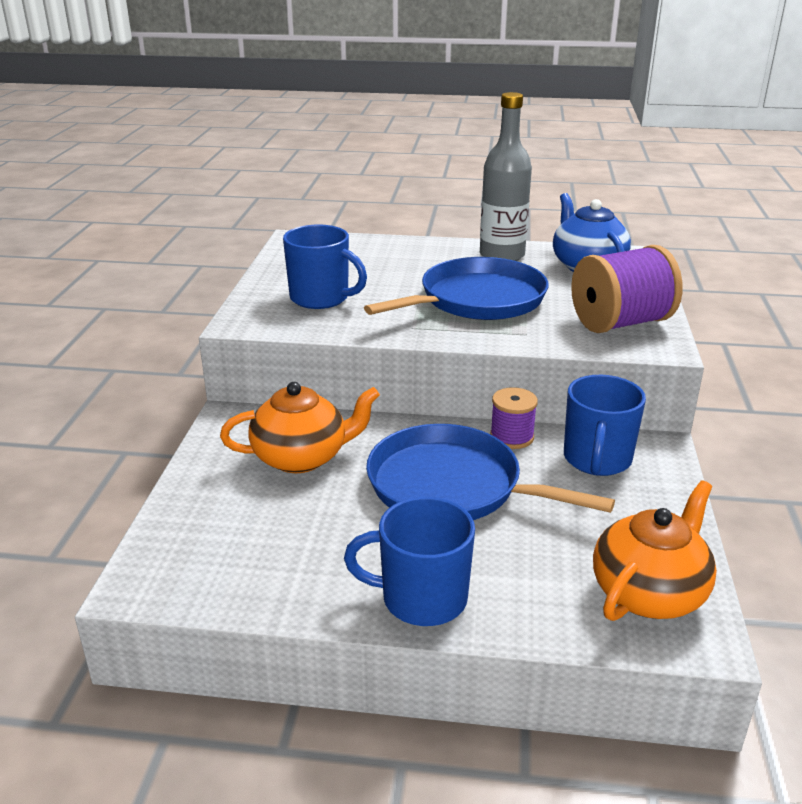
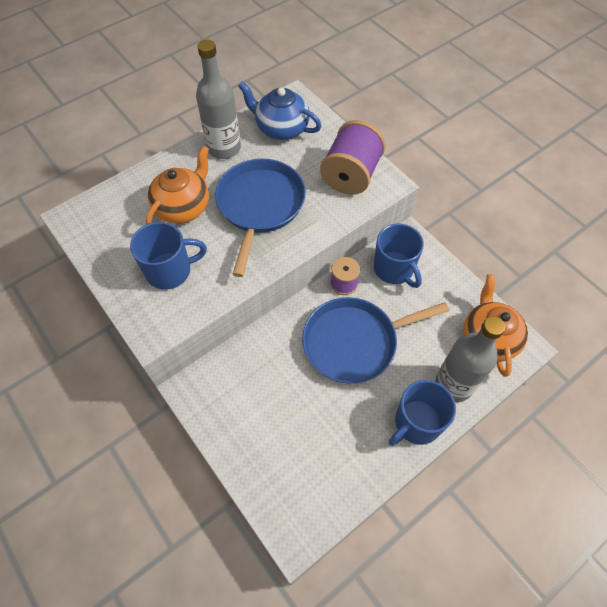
camera: 45 degrees left, 30 degrees up
(302, 457) = (265, 385): orange teapot -> orange teapot (183, 207)
(528, 600) = (454, 384): none -> grey bottle

